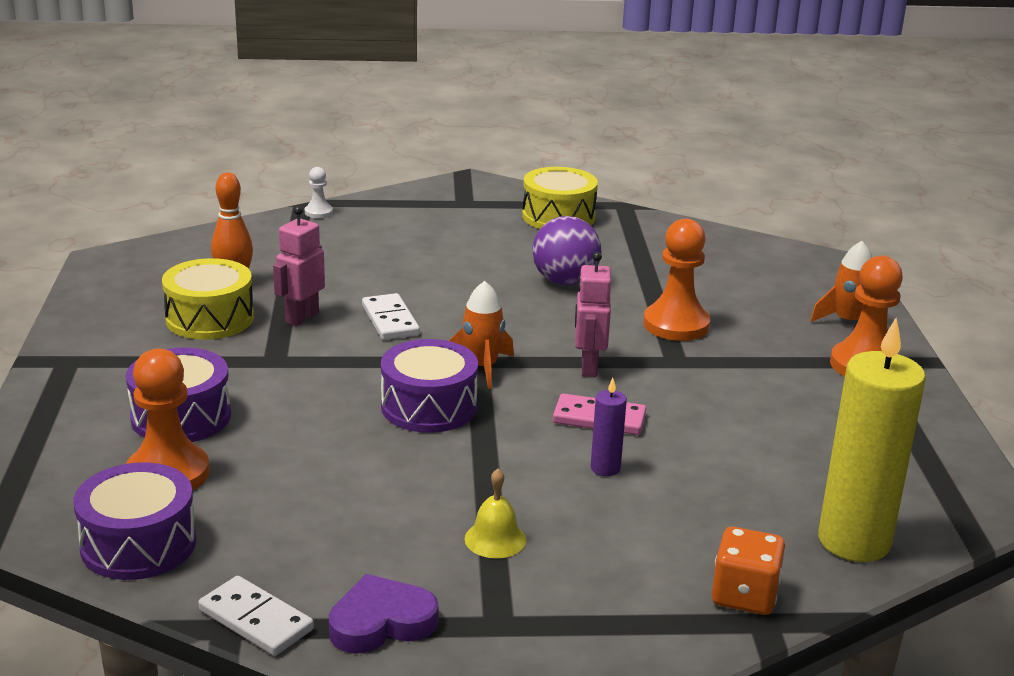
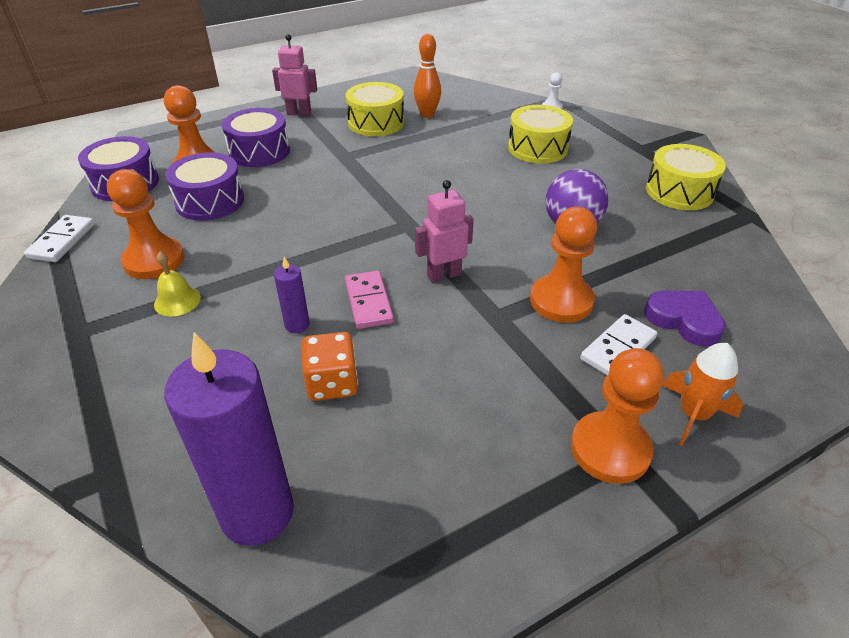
camera: 65 degrees right, 15 degrees up
(302, 317) = (405, 147): pink robot -> pink robot (299, 113)
(381, 622) = (68, 284): purple heart -> purple heart (684, 320)
(387, 545) = (154, 260): none -> orange pawn
(390, 320) = (432, 176): white domino -> white domino (618, 348)
(399, 248) = (537, 148): none -> yellow drum
(429, 407) = (330, 224): purple drum -> purple drum (210, 201)
(482, 368) = (400, 229): orange rocket -> none
(744, 596) = (144, 453): orange dice -> orange dice (332, 383)
(854, 541) = (257, 513): yellow candle -> purple candle

